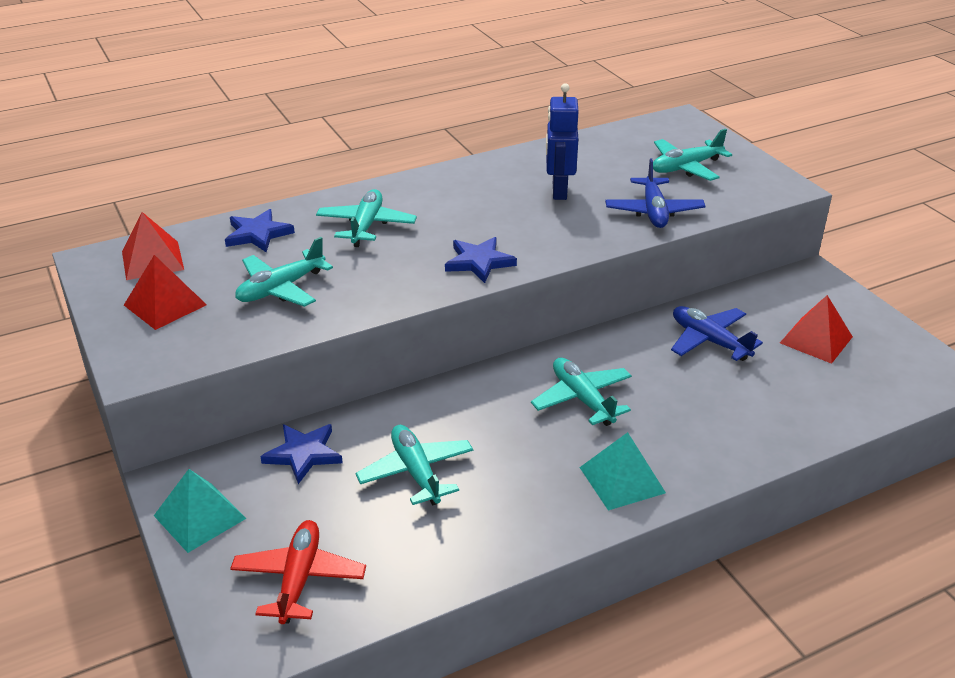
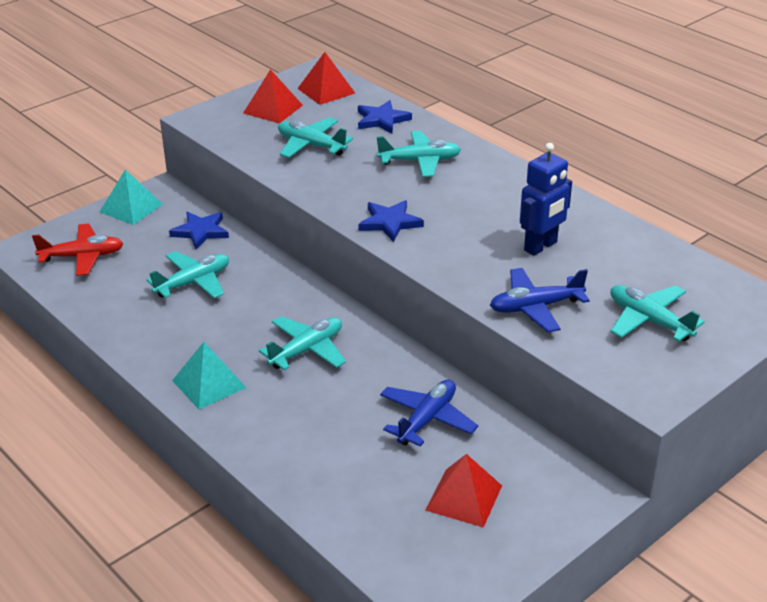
camera: 75 degrees right, 0 degrees up
(559, 191) = (541, 246): blue robot -> blue robot turned 150 degrees clockwise

